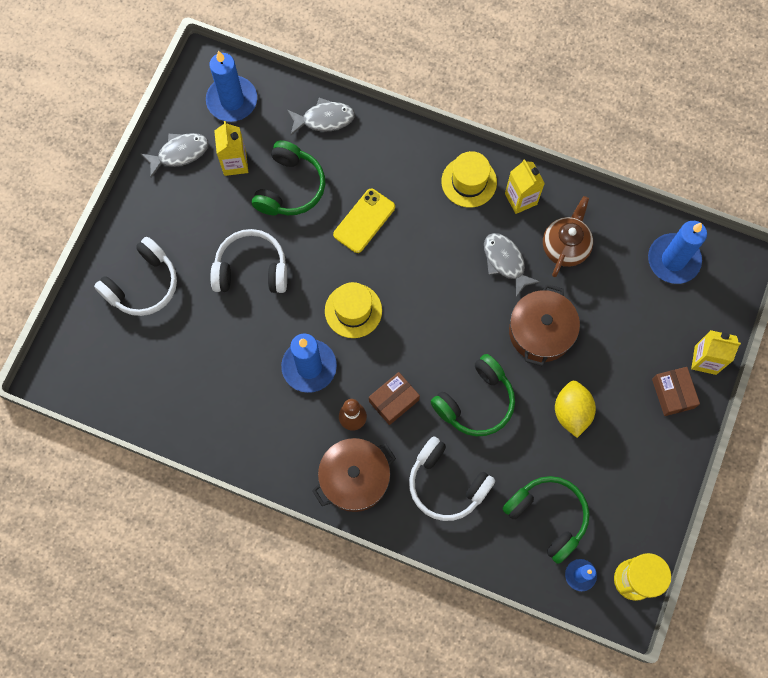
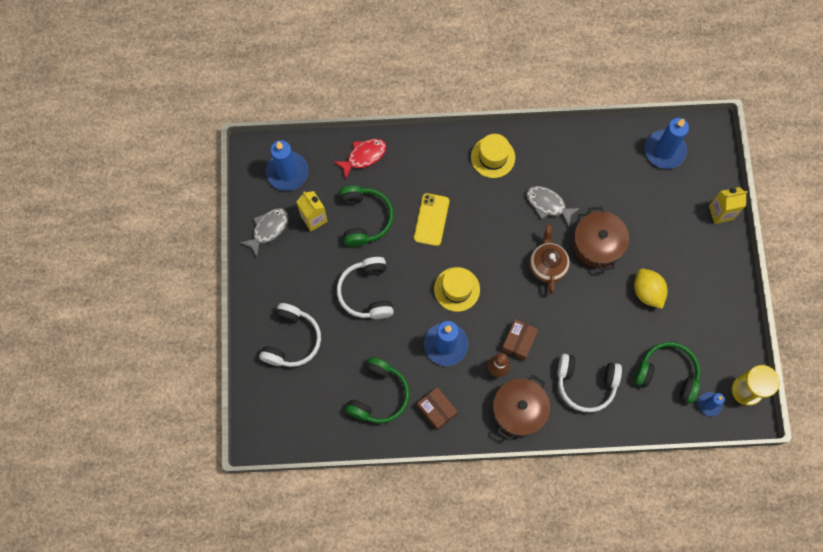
camera: 25 degrees left, 0 degrees up
(251, 269) = (367, 292): white headphones -> white headphones turned 75 degrees counterclockwise
(324, 119) = (363, 156): grey fish -> red fish
(475, 402) = (577, 315): green headphones -> green headphones (379, 395)
(521, 199) = (536, 153): yellow carton -> none
(565, 247) = (585, 174): brown teapot -> brown teapot (547, 265)
(673, 393) = (710, 247): brown box -> brown box (437, 410)

